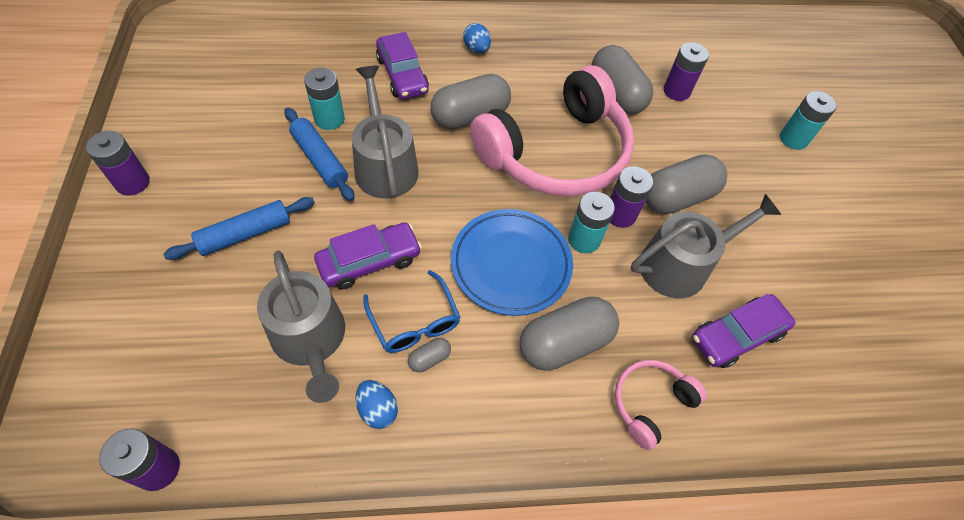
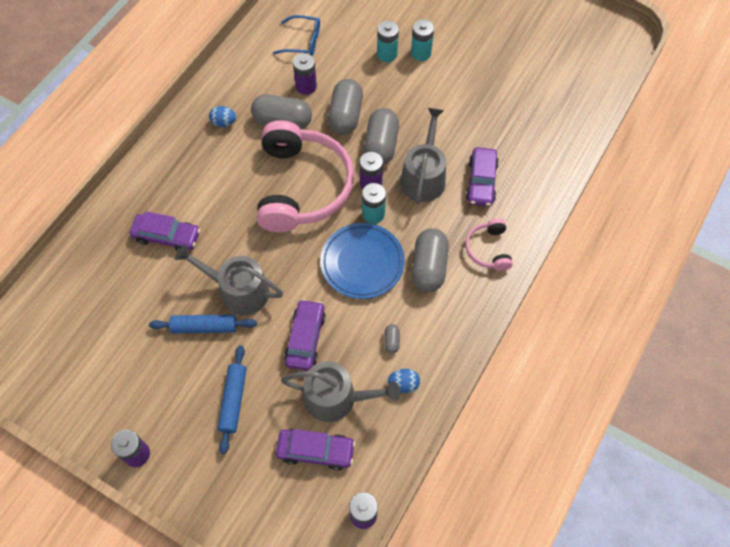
camera: 50 degrees left, 5 degrees up
(224, 357) = (315, 451): none -> purple car
(329, 119) = (172, 303): turquoise battery -> turquoise battery (421, 53)
(414, 322) = (363, 336): blue glasses -> blue glasses (303, 41)
(470, 116) = (236, 217): grey capsule -> grey capsule (345, 116)
(476, 49) = (179, 176): blue egg -> blue egg (224, 122)

